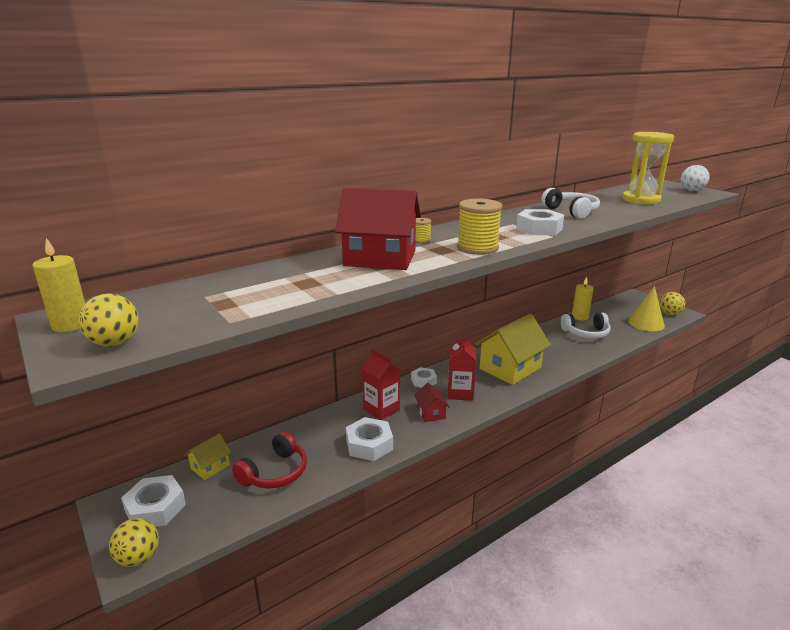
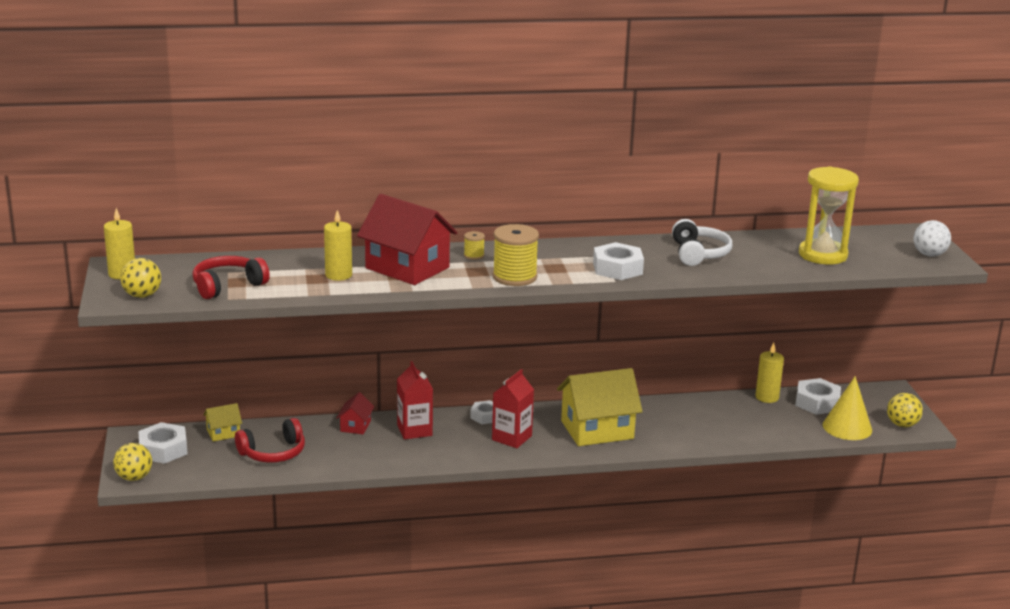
camera: 25 degrees right, 0 degrees up
(217, 310) = (227, 286): none -> red headphones
(325, 276) = (338, 275): none -> yellow candle
(369, 444) = (374, 456): white nut -> white nut (817, 402)
(431, 413) = (460, 447): red house -> red house (355, 426)
(586, 333) = (745, 417): white headphones -> none

